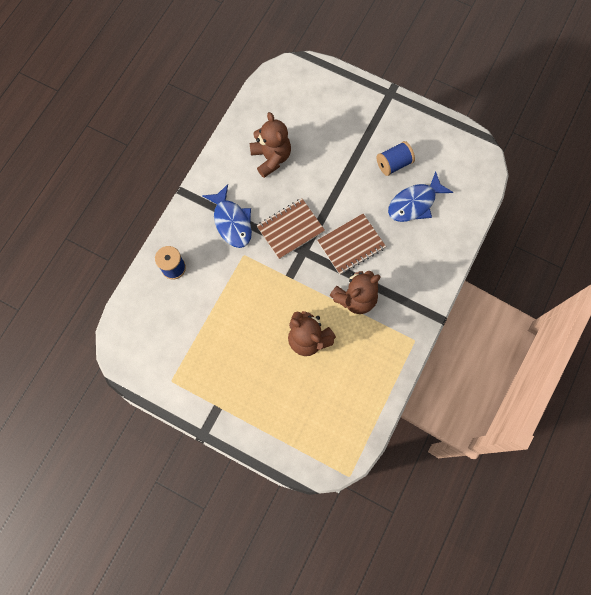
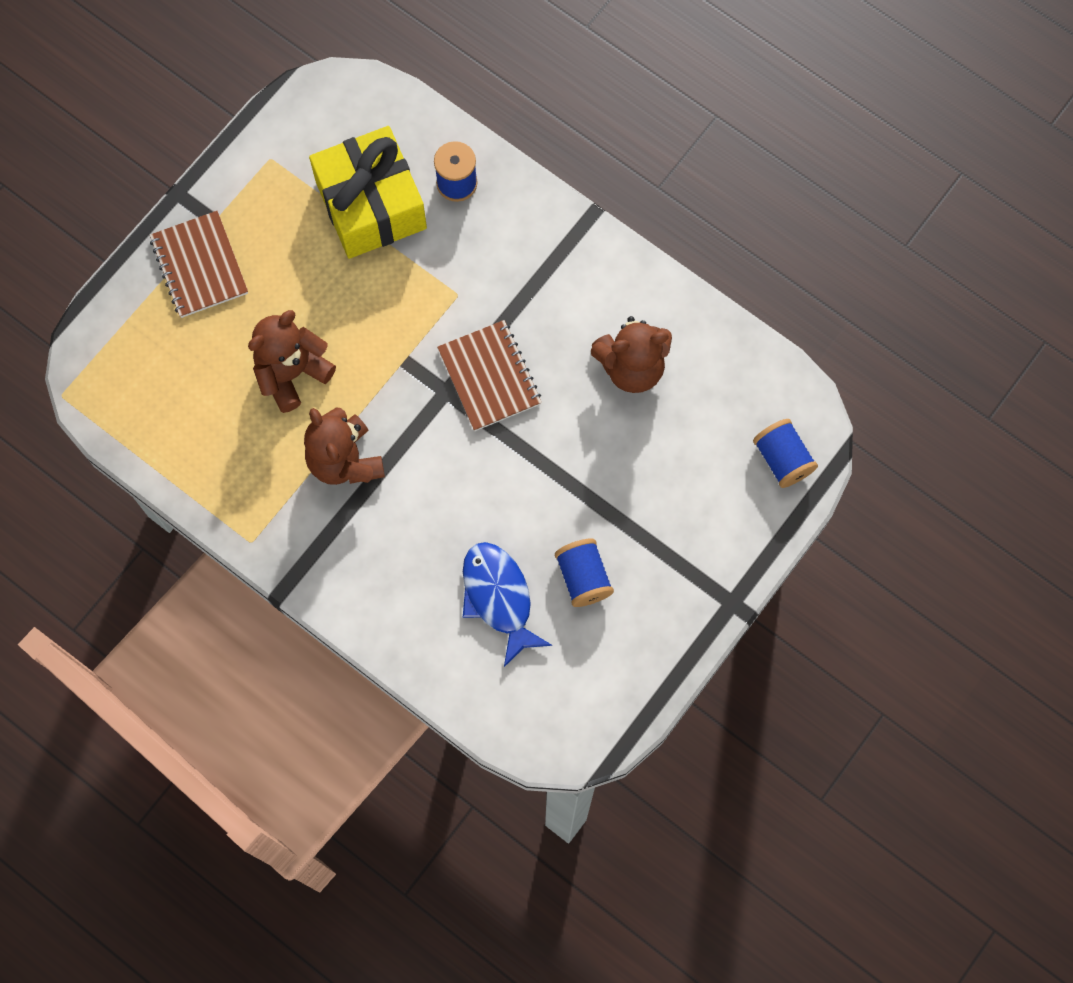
camera: 100 degrees right, 0 degrees up
(194, 314) = (371, 205): none -> yellow gift
(232, 222) = (521, 284): blue fish -> none
(309, 80) = (782, 459): none -> blue spool
(351, 245) = (441, 472): brown notebook -> brown notebook (199, 266)

